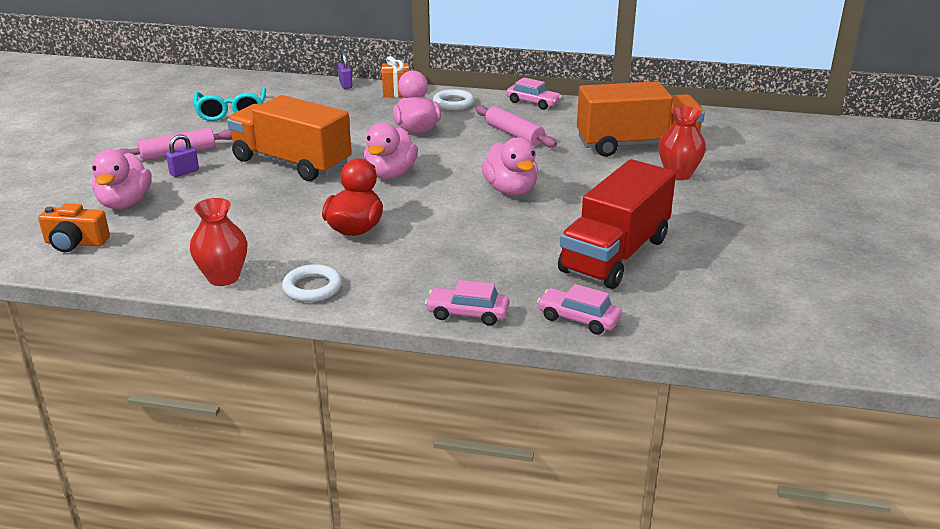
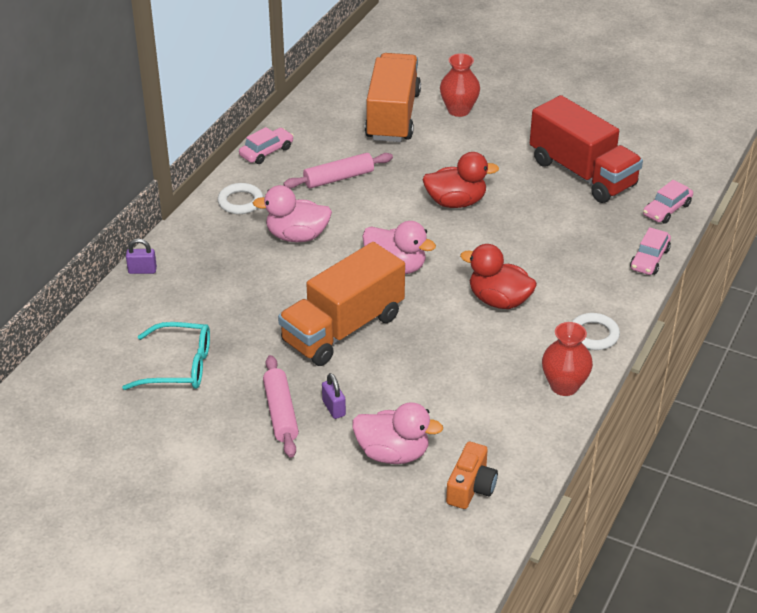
camera: 75 degrees left, 10 degrees up
(396, 92) = (186, 236): orange gift -> none
(510, 190) = (456, 202): pink duck -> red duck

